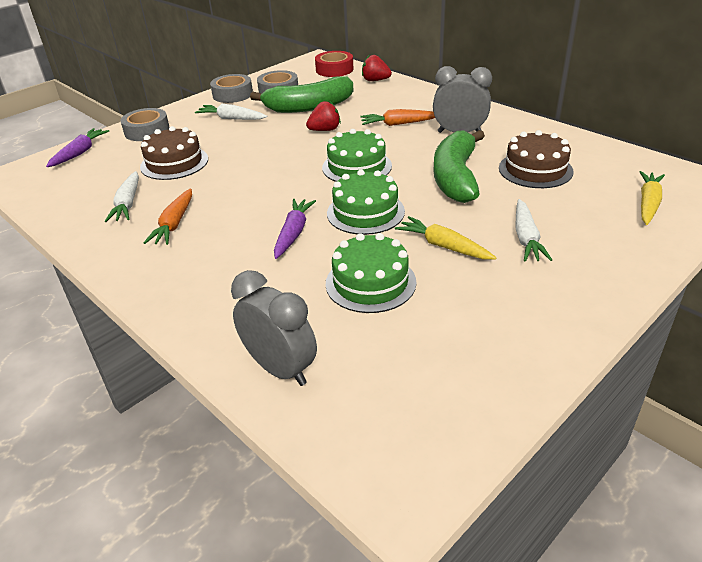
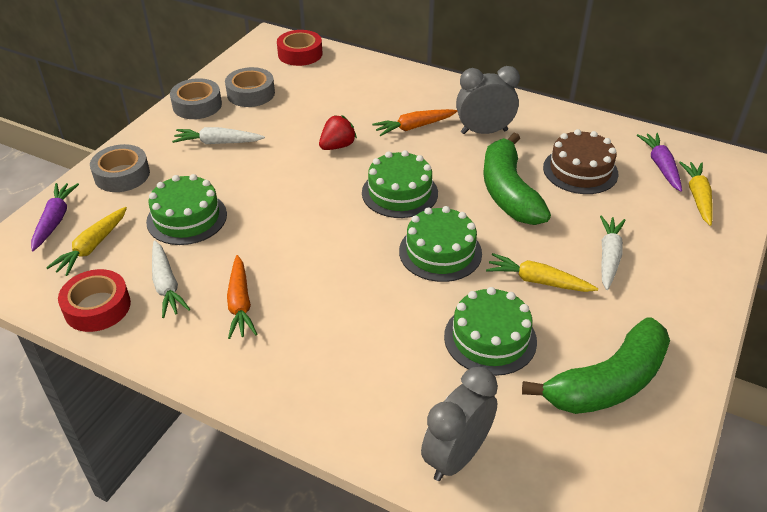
camera: 20 degrees left, 5 degrees up
(68, 210) = (97, 307): none -> red tape
(93, 172) = (92, 247): none -> yellow carrot
(174, 163) = (187, 218): brown cake -> green cake
(280, 369) = (456, 456): grey clock -> grey clock turned 75 degrees counterclockwise
(293, 233) = (380, 292): purple carrot -> purple carrot (661, 166)
(309, 107) = (300, 114): green banana -> green banana (608, 382)
(375, 80) = (356, 66): red strawberry -> none
(526, 238) = (609, 257): white carrot -> white carrot turned 150 degrees counterclockwise

